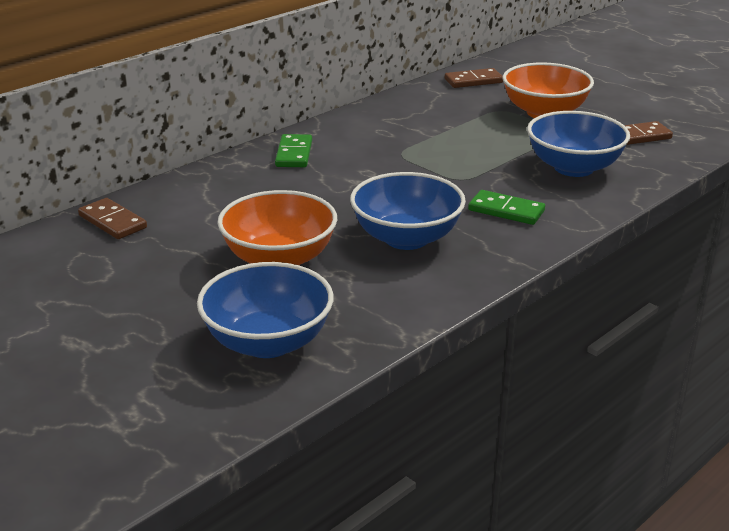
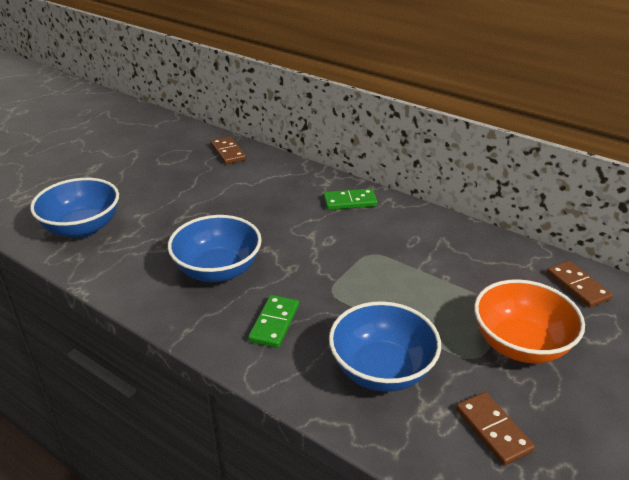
camera: 80 degrees right, 5 degrees up
(113, 222) = (228, 152): brown domino -> brown domino turned 60 degrees counterclockwise
(279, 259) = (183, 218): orange bowl -> none

